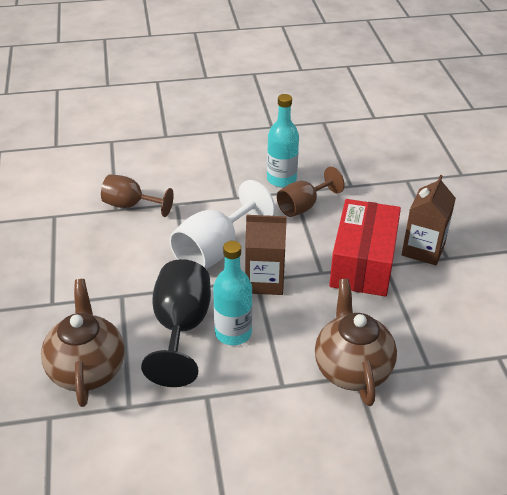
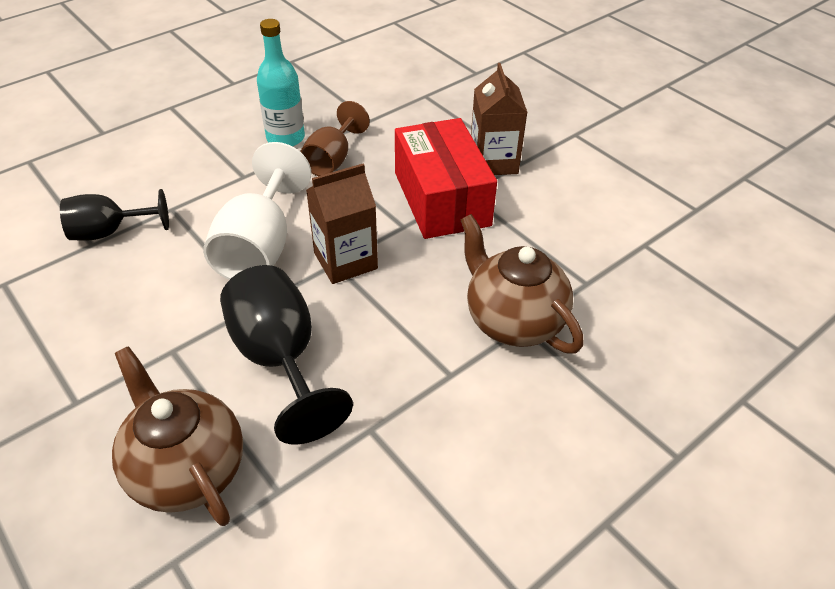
camera: 30 degrees left, 5 degrees up
(131, 205) = (110, 232): brown goblet -> black goblet
(233, 333) = (350, 337): turquoise bottle -> none

